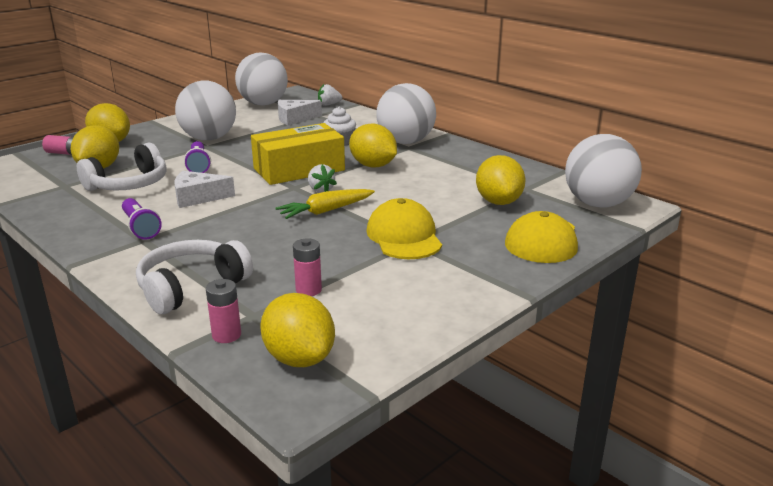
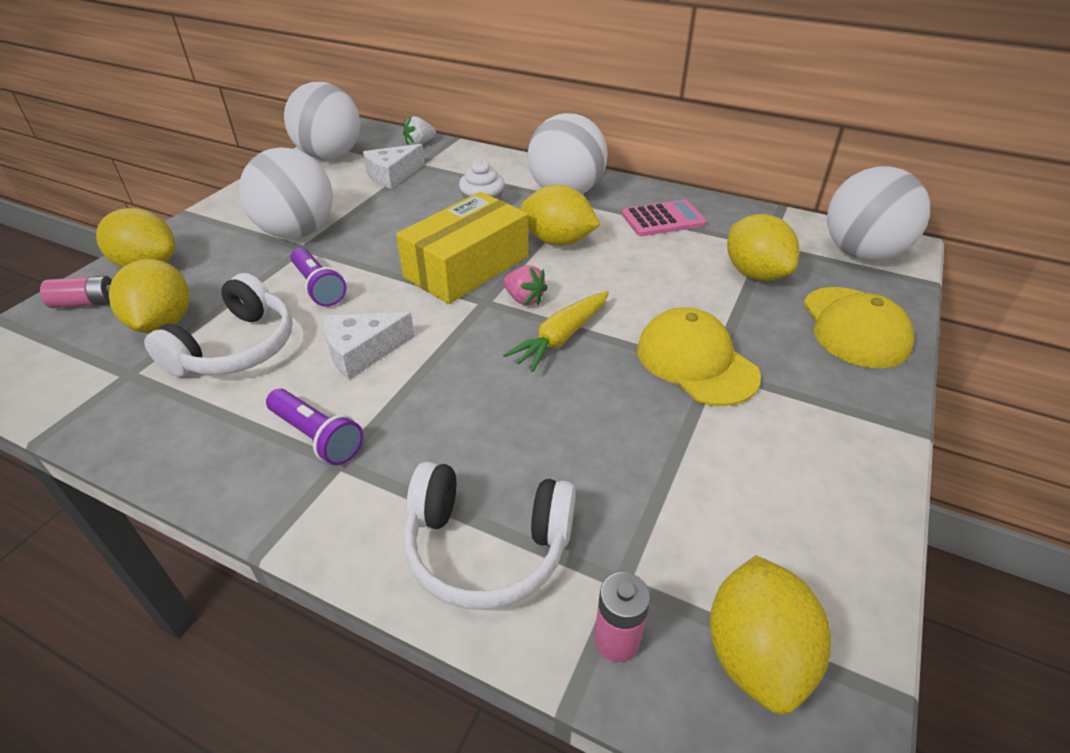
camera: 20 degrees left, 15 degrees up
(191, 287) = (487, 547): white headphones -> white headphones turned 105 degrees counterclockwise
(299, 358) = (755, 655): yellow lemon -> yellow lemon turned 60 degrees clockwise
(308, 290) = (657, 502): pink battery -> none
(320, 190) = (524, 299): white strawberry -> pink strawberry
(462, 165) = (663, 219): none -> pink calculator

